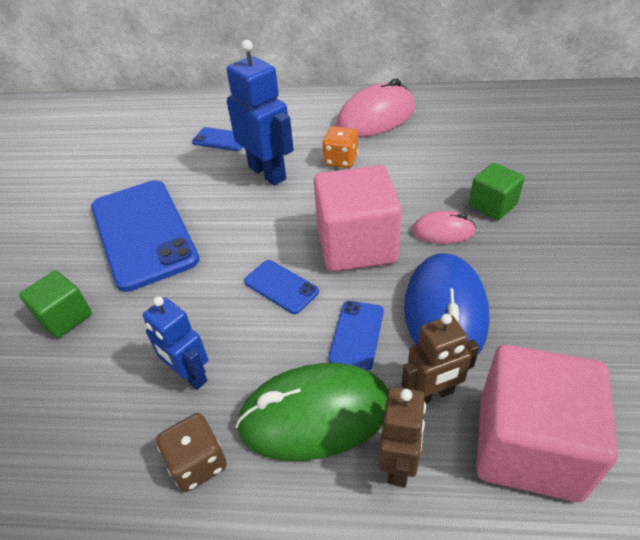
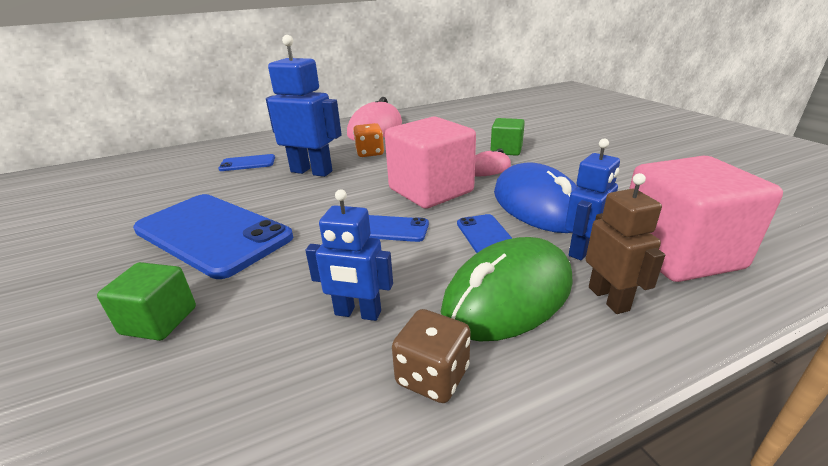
camera: 30 degrees left, 15 degrees down
(432, 394) = (583, 250): brown robot -> blue robot

